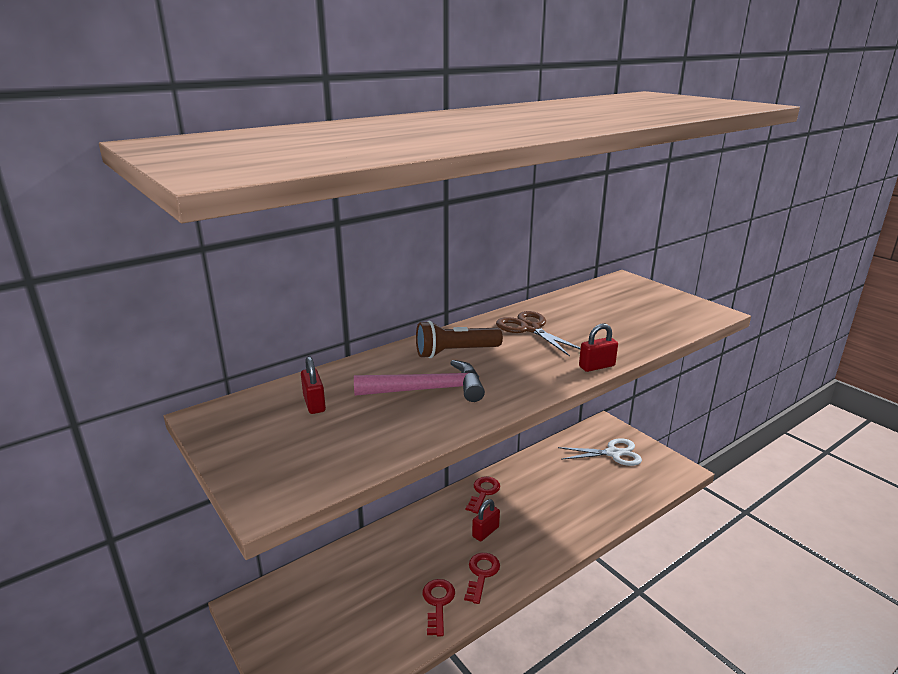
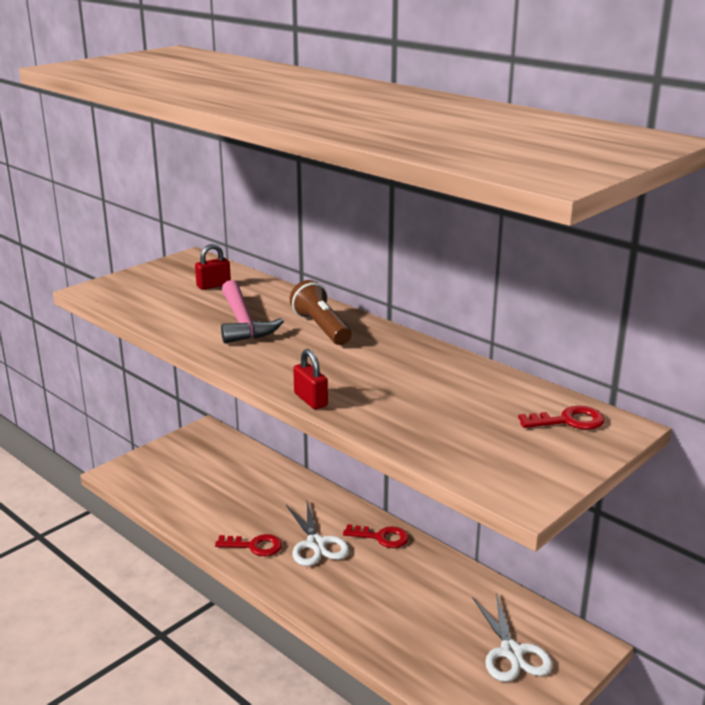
camera: 80 degrees right, 0 degrees up
(438, 603) = (215, 523): red key -> red key (568, 421)
(485, 532) = (316, 544): red padlock -> white scissors
(530, 329) = (396, 362): brown scissors -> none

